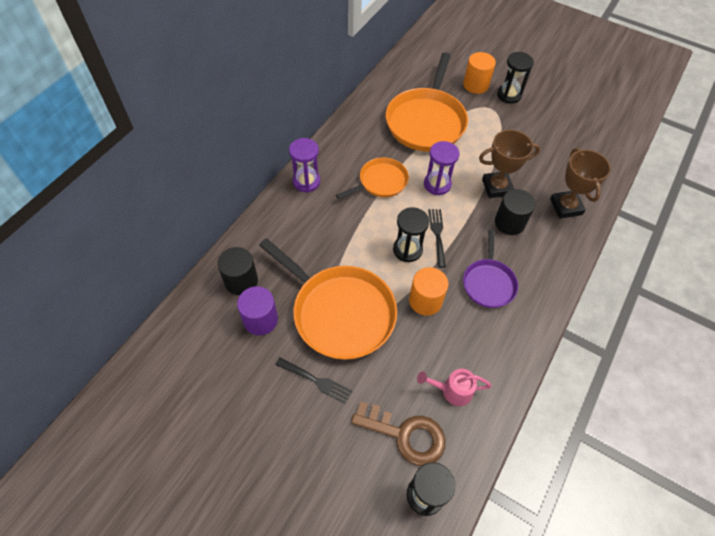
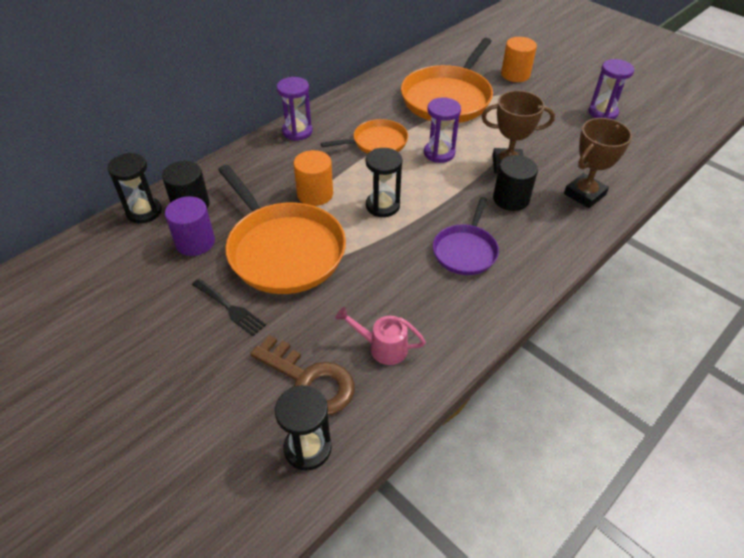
camera: 15 degrees right, 10 degrees down
(425, 300) = (384, 255): orange cylinder -> orange cylinder (315, 194)
(437, 235) = (422, 197): black fork -> none
(509, 95) = (550, 87): black hourglass -> black hourglass (144, 211)
(558, 116) = (603, 112): none -> purple hourglass
(566, 207) = (584, 194): brown trophy -> brown trophy turned 45 degrees clockwise

